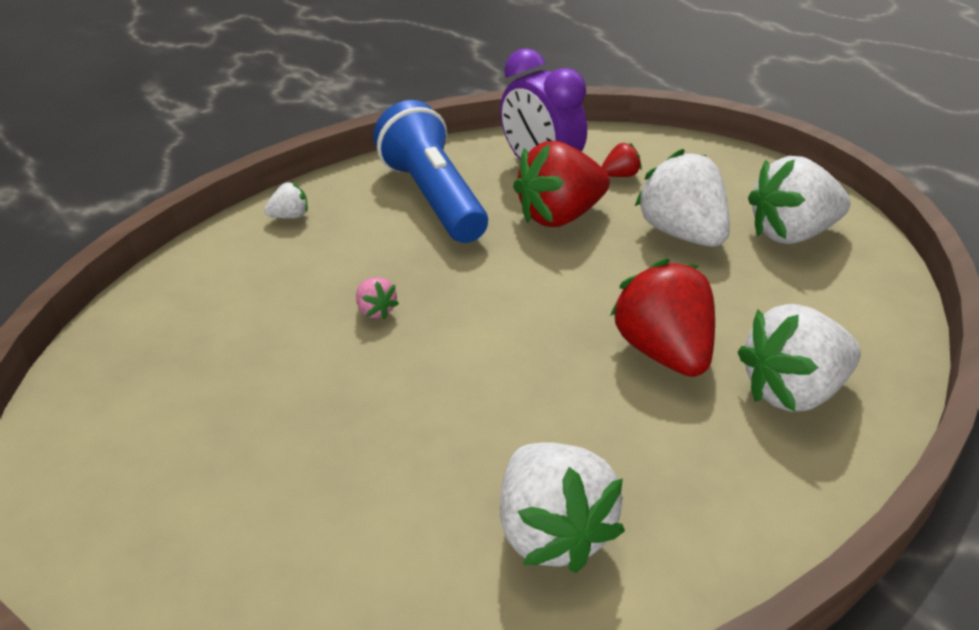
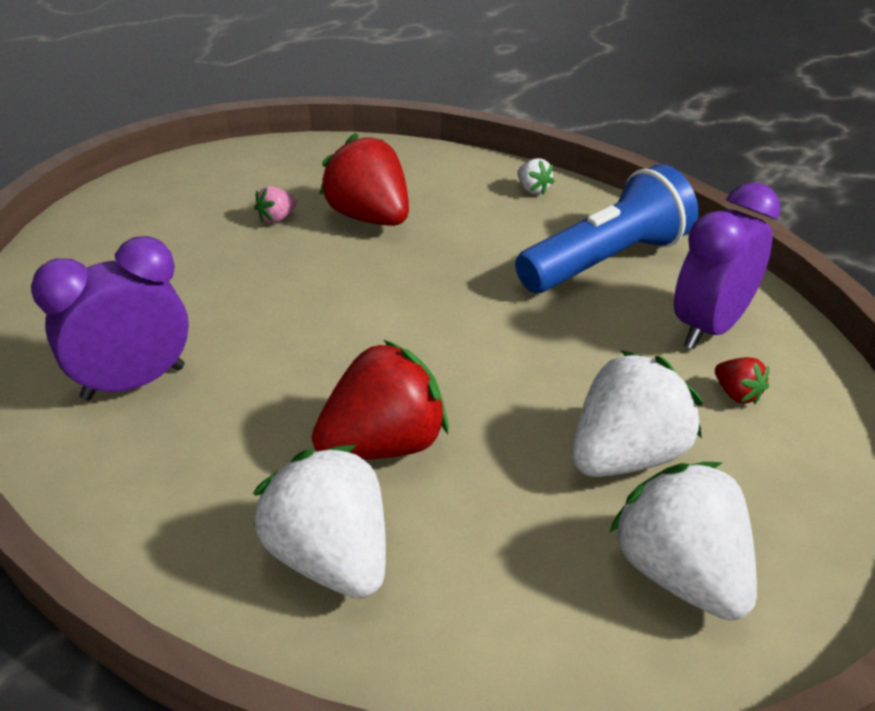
camera: 80 degrees right, 0 degrees up
(375, 310) = (407, 255): pink strawberry -> pink strawberry (277, 218)
(552, 533) = (134, 383): white strawberry -> purple clock
(559, 216) = (615, 350): red strawberry -> red strawberry (370, 217)

